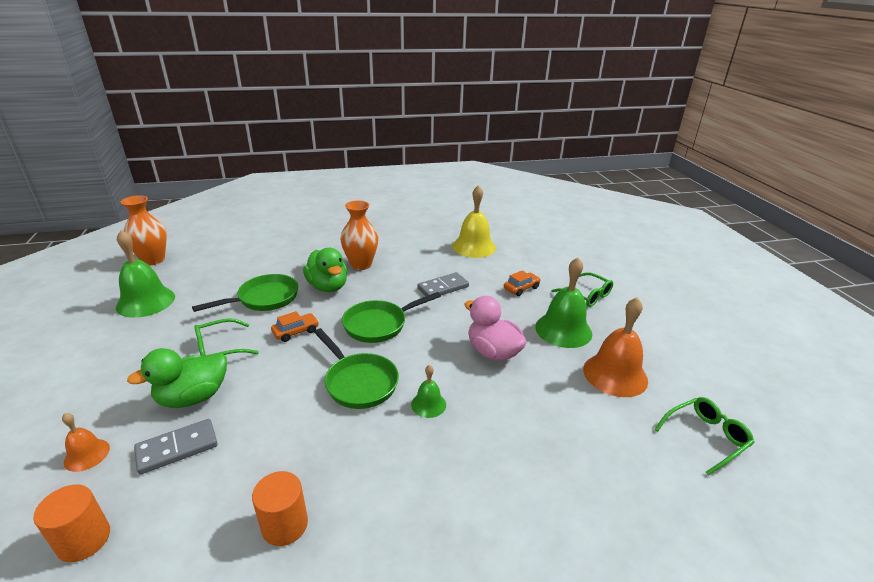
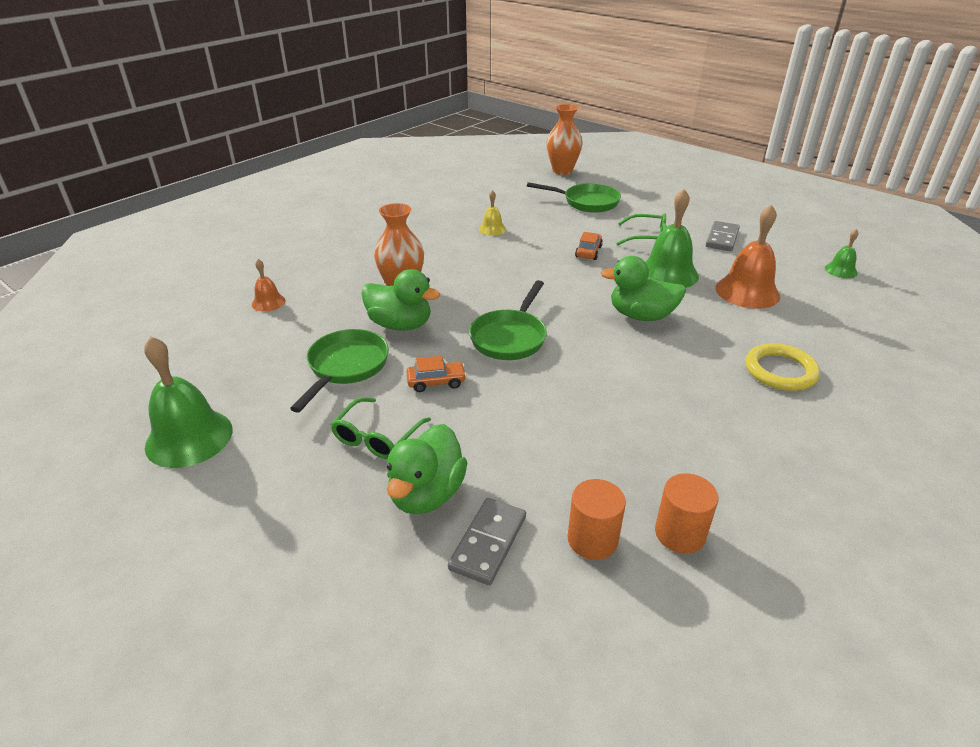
camera: 35 degrees left, 5 degrees up
(84, 540) = (528, 667): orange cylinder -> orange cylinder (592, 539)
(87, 454) = (399, 608): orange bell -> orange bell (268, 302)
(153, 260) = (109, 389): orange vase -> orange vase (562, 171)
(296, 332) = (436, 382): orange car -> orange car turned 60 degrees clockwise
(359, 382) = (568, 395): green pan -> green pan (587, 202)
(428, 404) = (651, 382): green bell -> green bell (840, 270)
(443, 287) = (519, 278): grey domino -> grey domino (722, 238)
(474, 247) = (492, 229): yellow bell -> yellow bell, size x0.52
(493, 352) = (641, 316): pink duck -> green duck
(547, 454) = (780, 371): none -> yellow ring
(705, 437) = (851, 308): green glasses -> none

